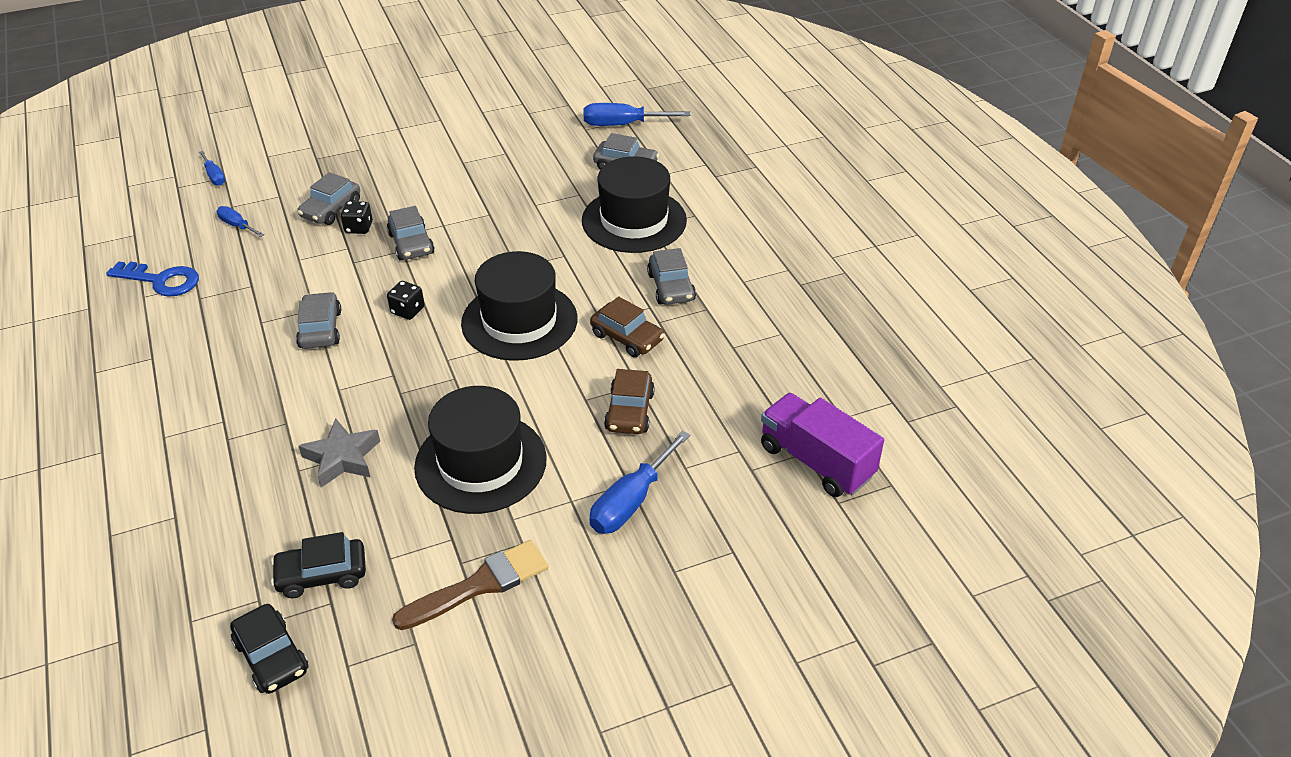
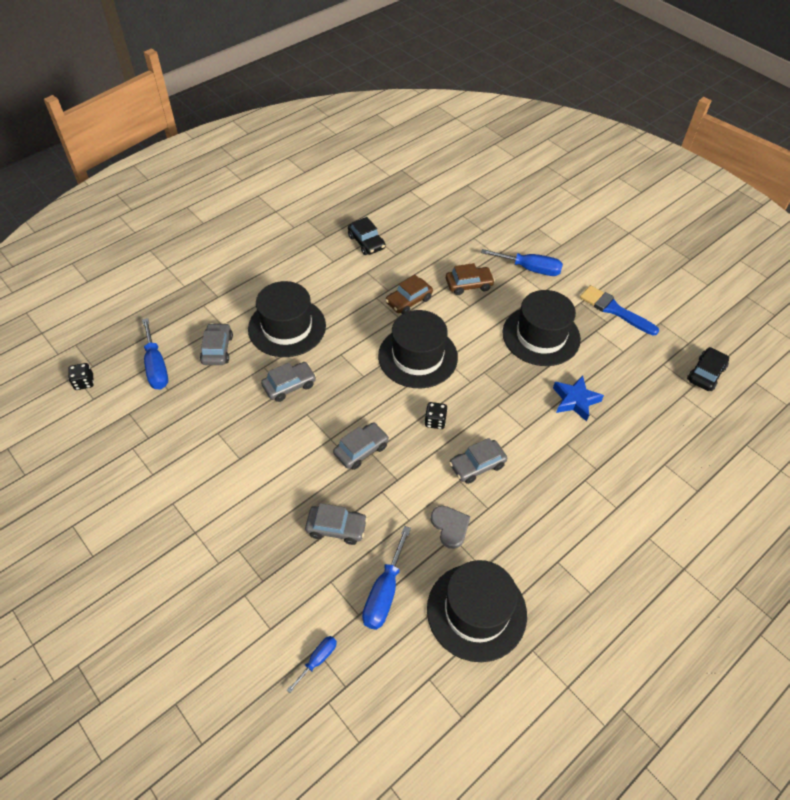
camera: 110 degrees left, 10 degrees up
(161, 280) = (476, 611): blue key -> black hat
(237, 225) = (384, 592): blue screwdriver -> blue screwdriver, size x1.77
(264, 286) = (450, 527): none -> grey heart
(322, 575) = (651, 374): black car -> black car (366, 242)
(342, 458) = (575, 401): grey star -> blue star
(359, 228) = (354, 495): black dice -> black dice (84, 382)
(479, 585) = (614, 310): brown brush -> blue brush
(627, 337) = (409, 301): brown car -> brown car turned 150 degrees counterclockwise
(671, 287) = (352, 292): grey car -> grey car (289, 385)
(816, 461) = (466, 210): purple truck -> none

